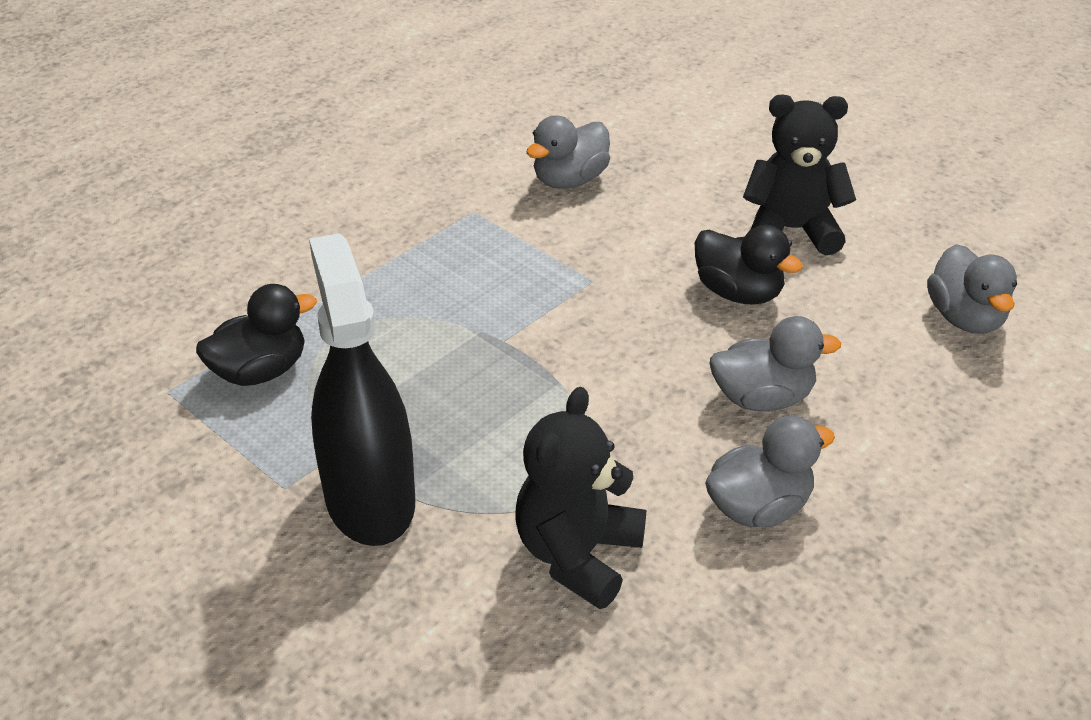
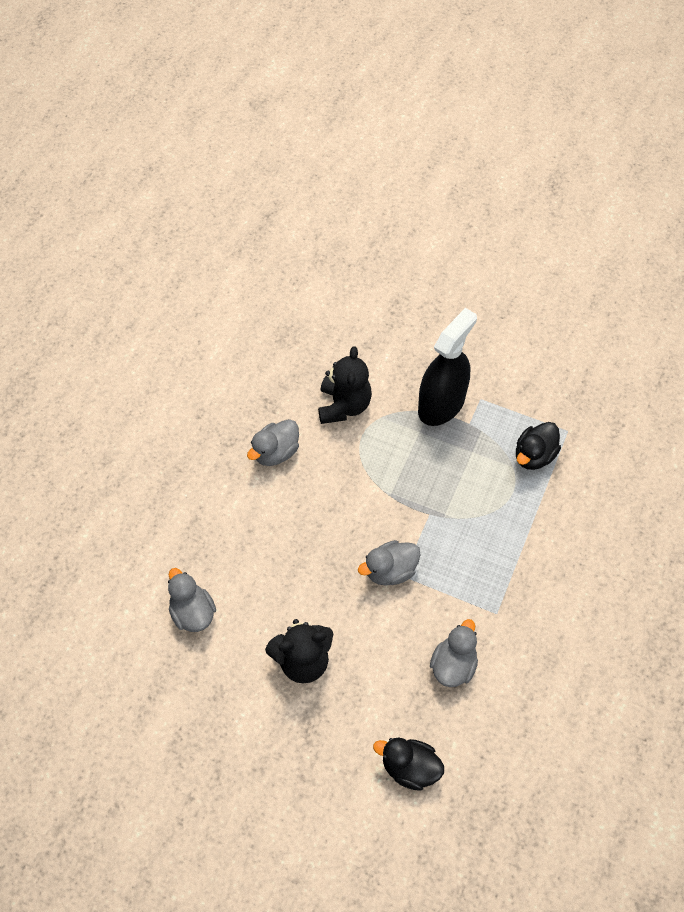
camera: 160 degrees right, 20 degrees up
(370, 499) = (441, 404): black spray bottle -> black spray bottle turned 105 degrees counterclockwise
(738, 293) = (320, 591): black duck -> black duck (409, 767)
(762, 398) = (289, 517): grey duck -> grey duck (390, 570)

